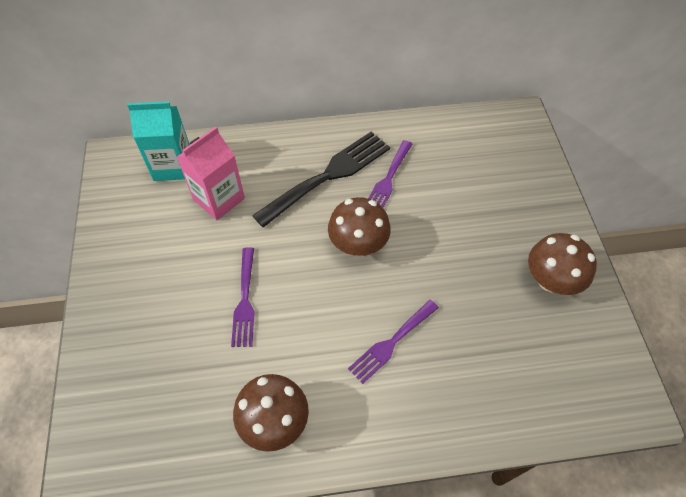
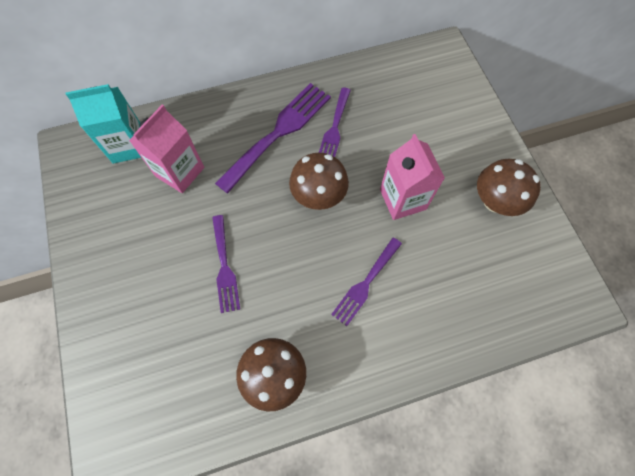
camera: 10 degrees left, 10 degrees up
(328, 175) = (278, 132): black fork -> purple fork
(448, 262) = (402, 199): none -> pink carton

